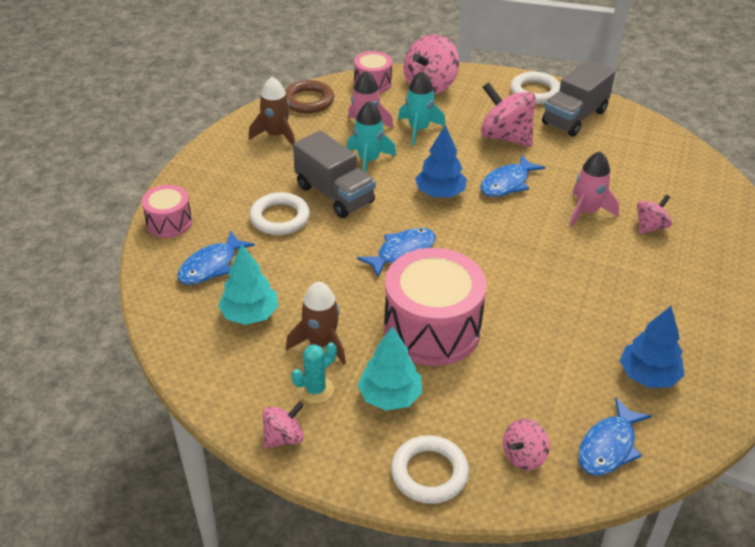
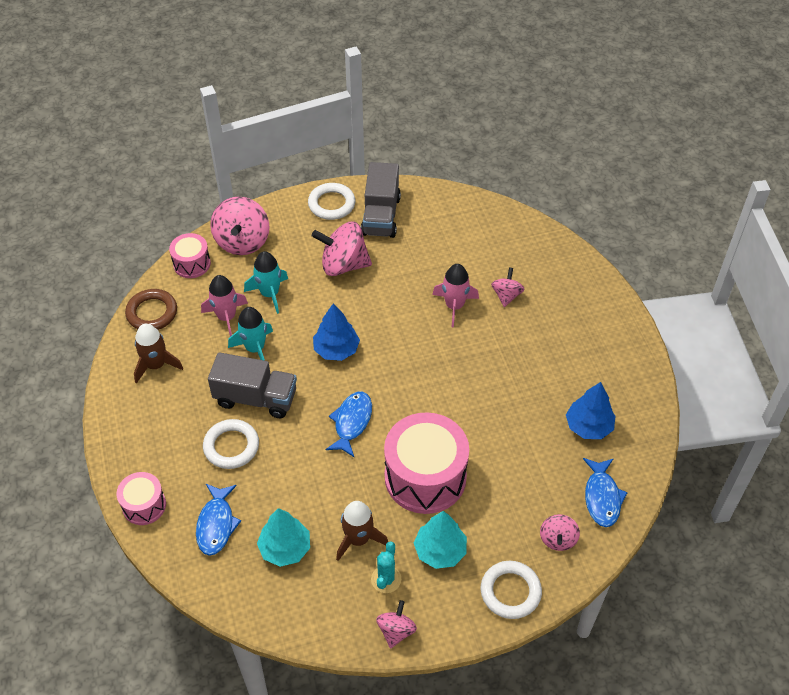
camera: 35 degrees left, 10 degrees up
(507, 183) = (379, 311): blue fish -> none

